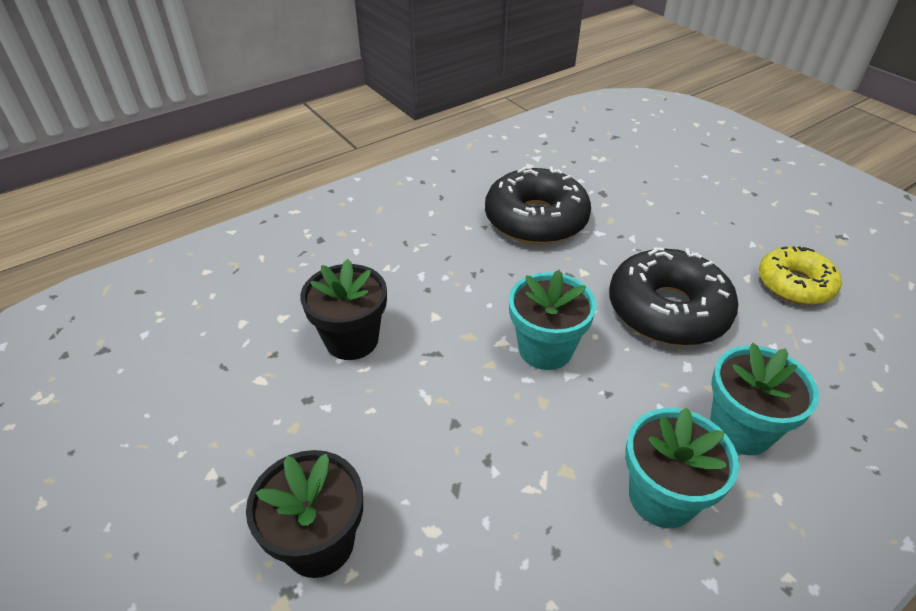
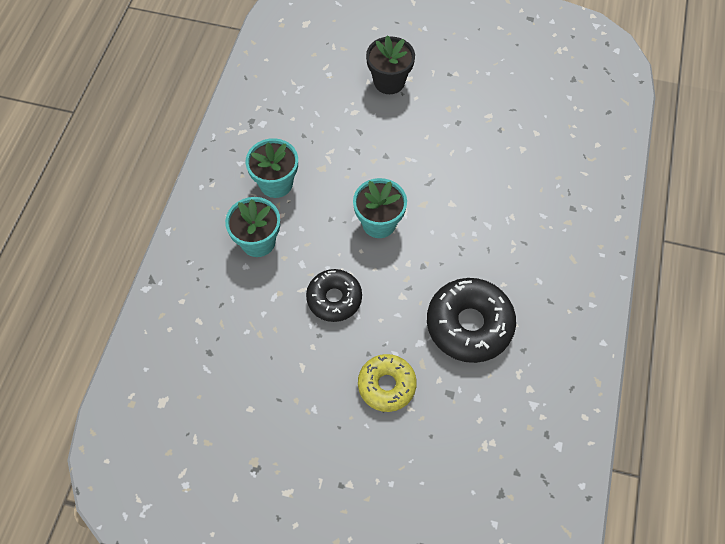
camera: 140 degrees right, 20 degrees up
(352, 340) = (475, 161): black flower pot -> none
(667, 310) = (334, 298): black donut -> black donut, size x0.64
(794, 284) = (270, 381): yellow donut -> yellow donut (386, 385)

